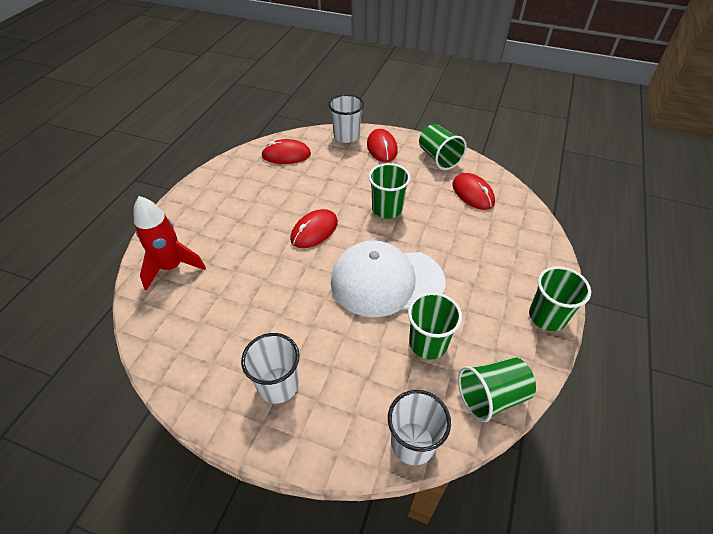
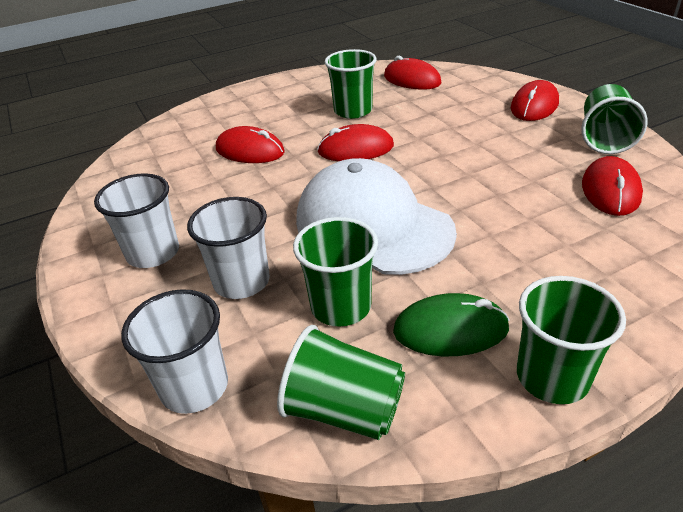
camera: 45 degrees right, 10 degrees down
(172, 267) = (198, 126): red rocket -> none
(242, 268) = (250, 151): none -> red mouse
(346, 136) = (502, 83): white cup -> white cup (241, 281)
(387, 209) = (464, 162): green cup -> green cup (353, 111)
(488, 321) = (450, 330): none -> green mouse

